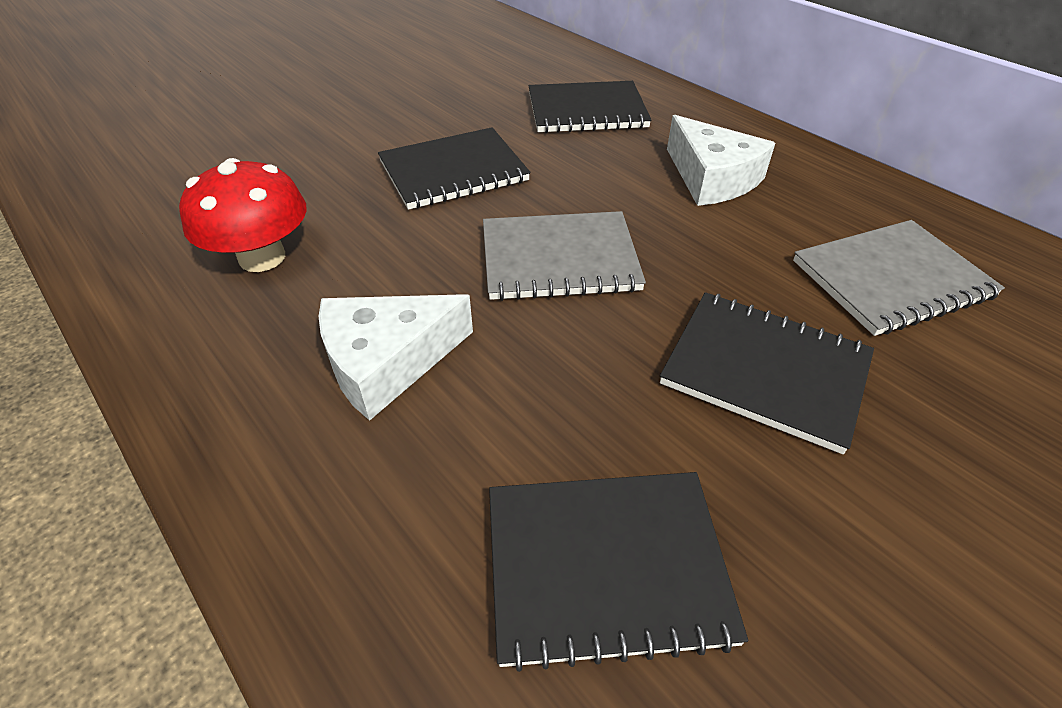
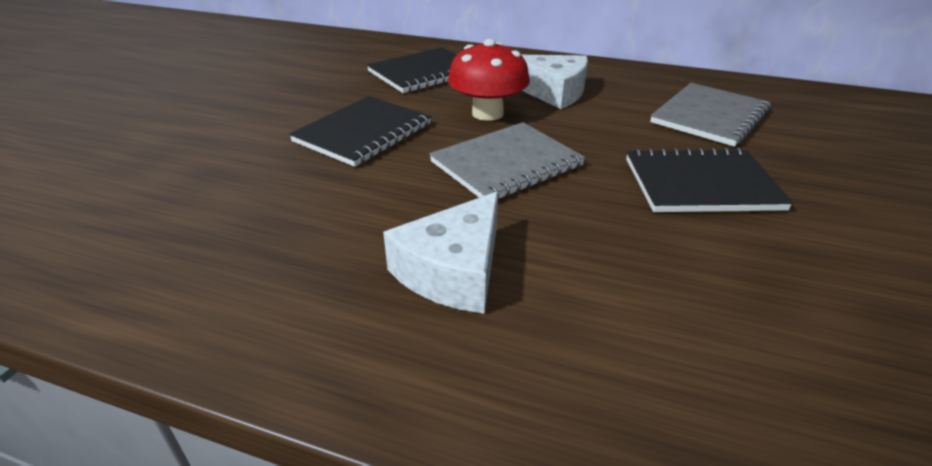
camera: 30 degrees left, 10 degrees down
(262, 257) = (255, 238): red mushroom -> red mushroom (487, 113)
(606, 566) = (741, 326): black notebook -> none

